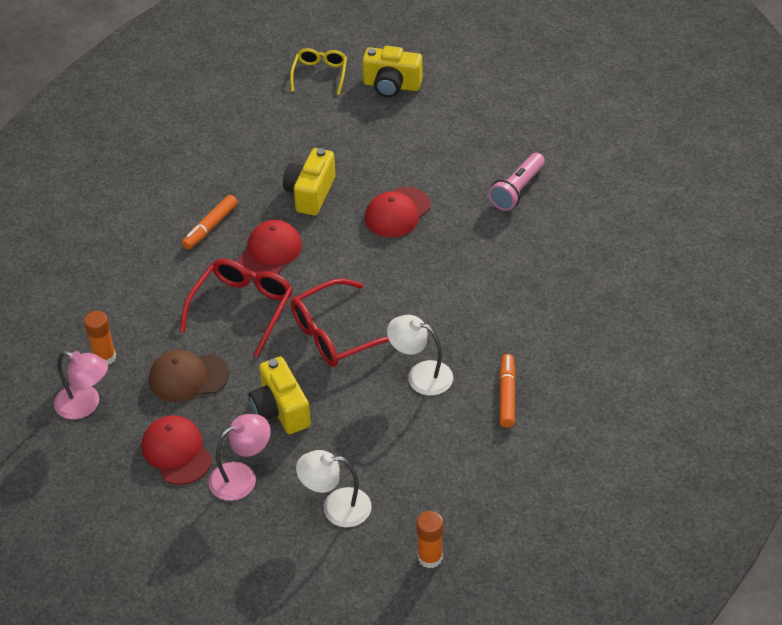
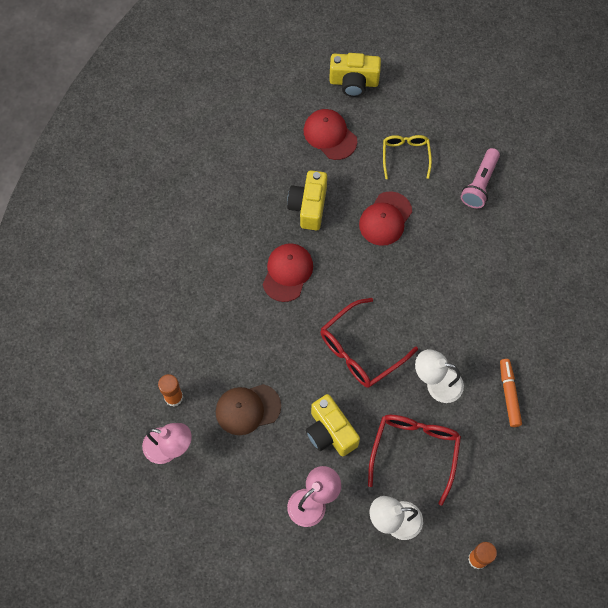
camera: 10 degrees left, 20 degrees up
(177, 452) = (255, 484): red cap -> red cap (330, 135)
(210, 227) = (232, 251): orange marker -> none
(242, 308) = (277, 333): red glasses -> red glasses (414, 451)
(320, 74) = (290, 76): yellow glasses -> yellow glasses (405, 156)

